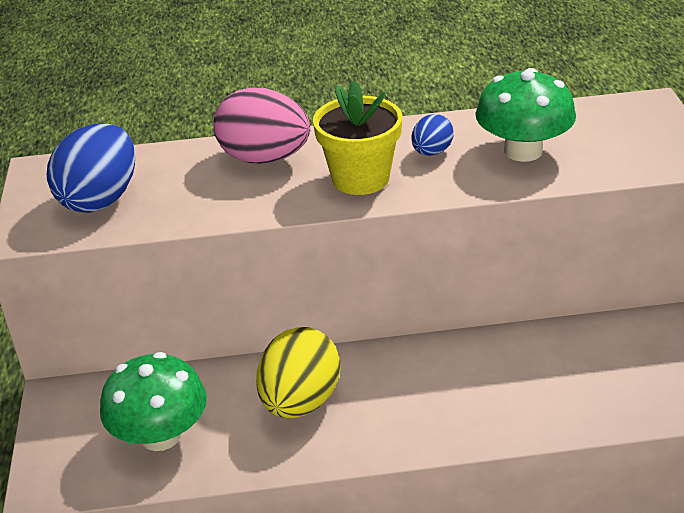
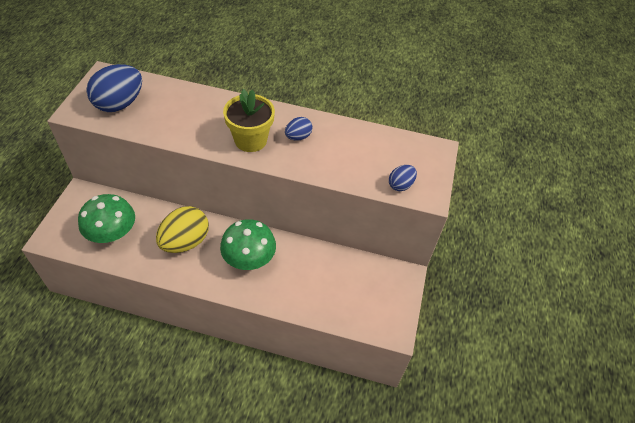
camera: 15 degrees right, 15 degrees up
(264, 158) = (213, 108): pink egg -> none
(523, 151) = (345, 155): green mushroom -> green mushroom (249, 259)
(637, 160) = (400, 185): none -> blue egg

